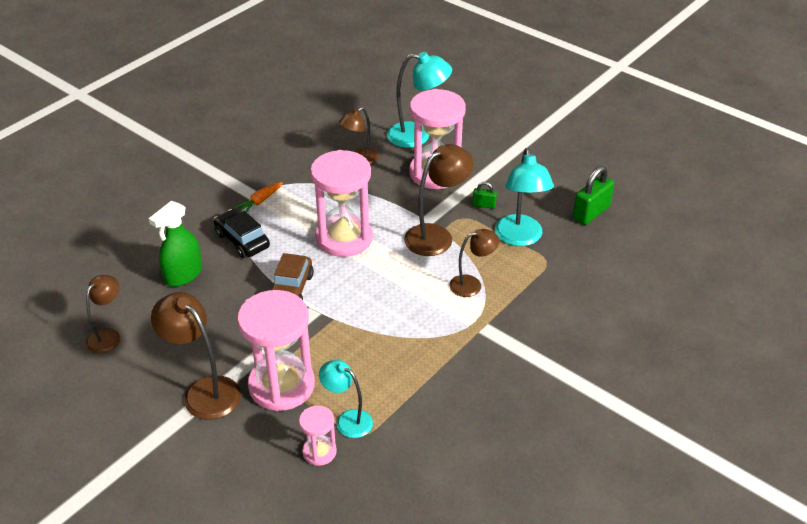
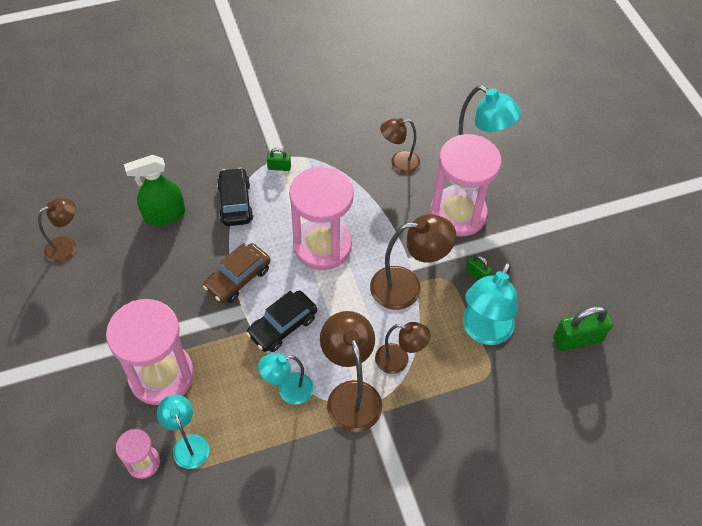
camera: 30 degrees right, 15 degrees up
(204, 391) = (99, 345): brown lamp -> brown lamp (351, 394)
(260, 201) = (279, 167): orange carrot -> green padlock
(358, 305) = (282, 326): none -> black car
(400, 344) = (288, 390): none -> turquoise lamp

